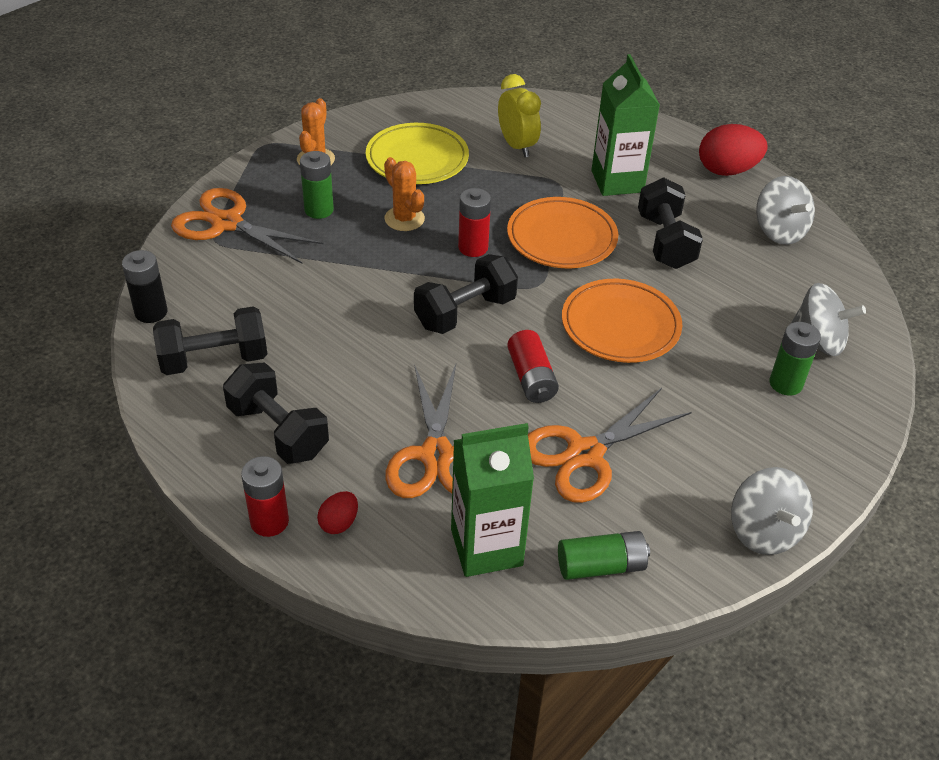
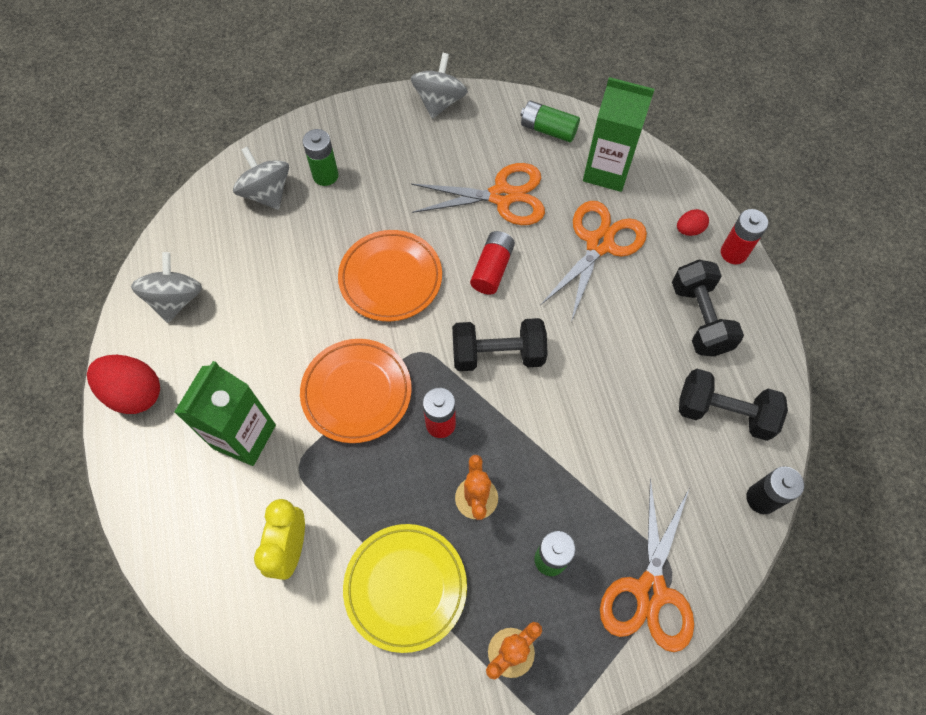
camera: 145 degrees left, 20 degrees up
(227, 223) = (650, 591): orange scissors -> orange scissors turned 45 degrees clockwise
(665, 241) = (276, 340): black dumbbell -> none

